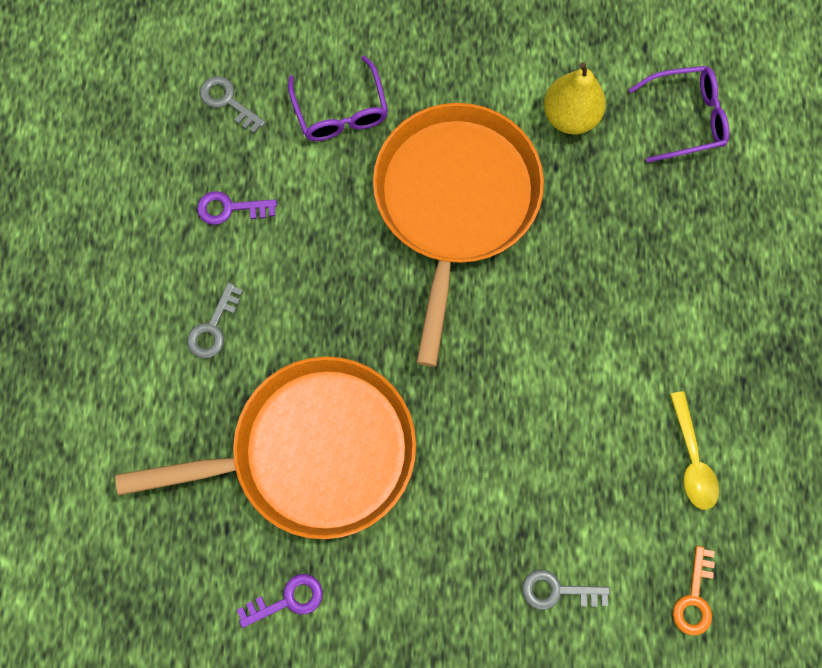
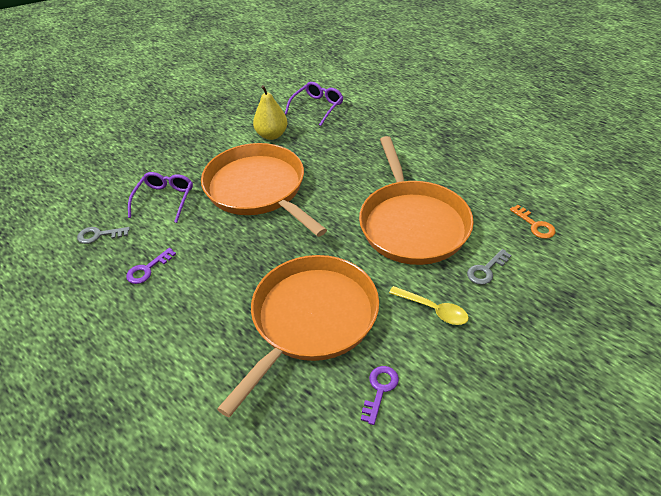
camera: 45 degrees left, 30 degrees down
(213, 327) = (194, 318): grey key -> none
(340, 111) = (164, 199): purple glasses -> purple glasses turned 105 degrees counterclockwise
(561, 442) = (412, 223): none -> orange pan
(692, 459) = (466, 188): yellow spoon -> yellow spoon (433, 310)

